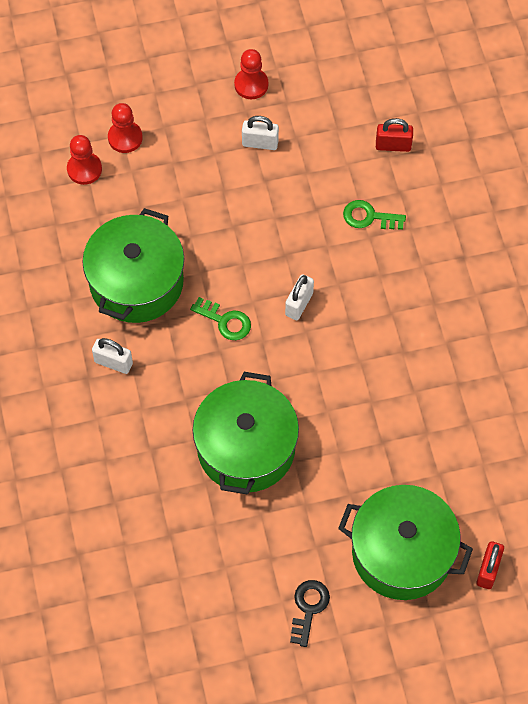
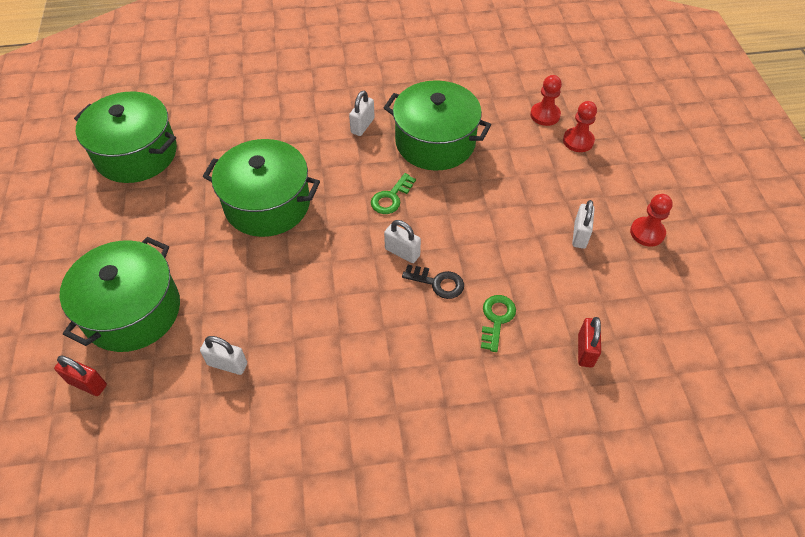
camera: 95 degrees right, 10 degrees down
(179, 616) = (136, 154): none -> green pot
(308, 608) = (109, 236): black key -> black key (438, 283)
(449, 446) = (227, 364): none -> white padlock

